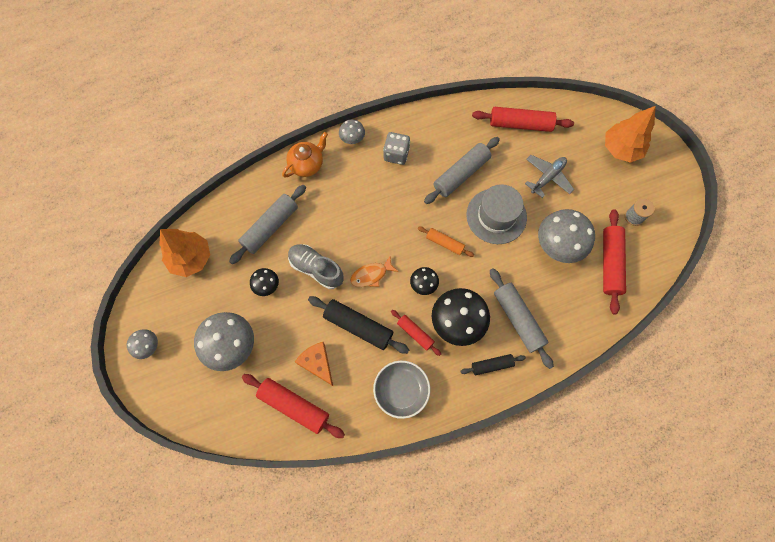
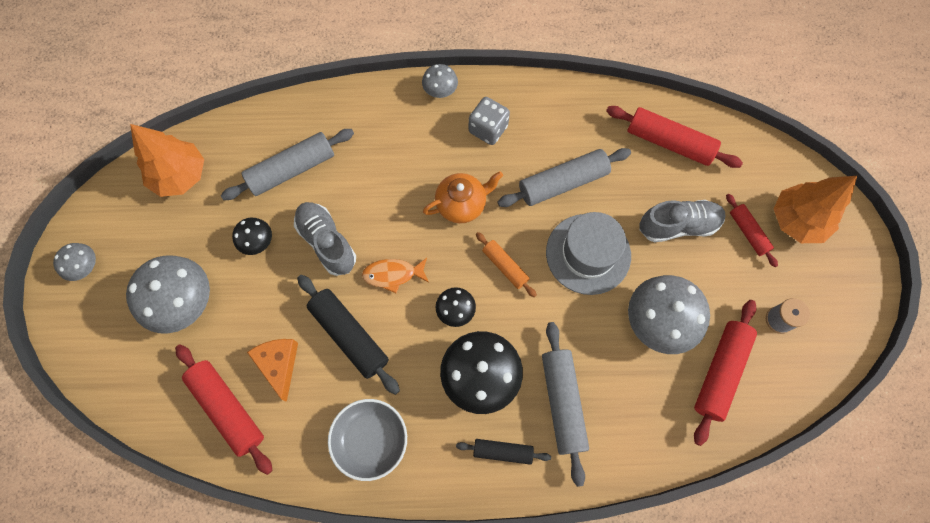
camera: 20 degrees right, 0 degrees up
(307, 164) = (369, 105): orange teapot -> orange teapot (462, 204)
(415, 333) = (419, 371): red rolling pin -> red rolling pin (748, 232)
(547, 177) = (678, 225): grey plane -> grey shoe

